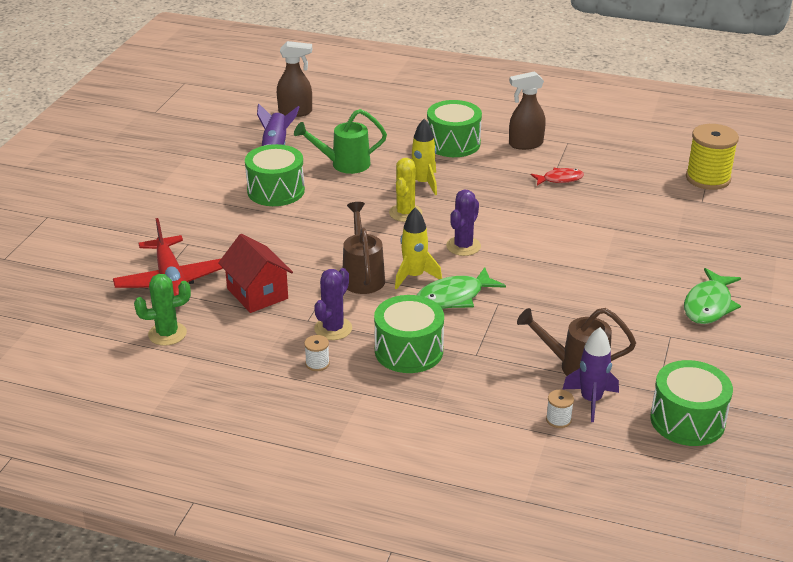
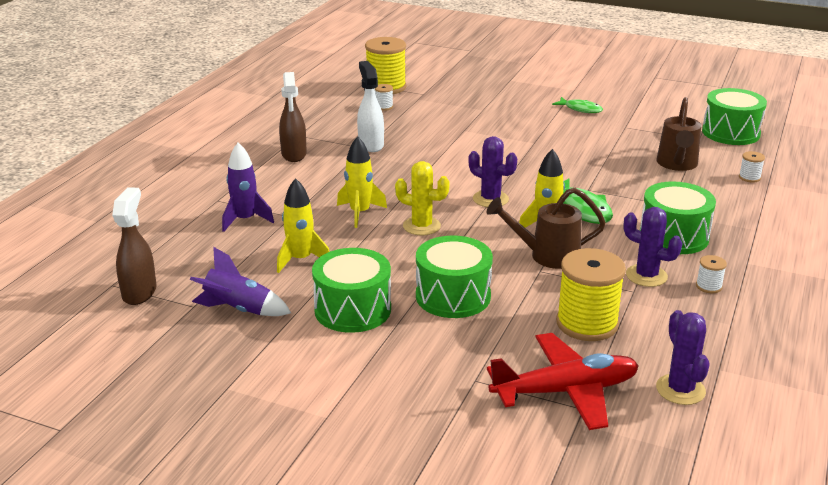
camera: 85 degrees left, 5 degrees down
(167, 334) = (680, 389): green cactus -> purple cactus
(257, 293) = (587, 323): red house -> yellow spool
(344, 164) = (301, 259): green watering can -> yellow rocket
(453, 143) = (276, 191): green drum -> green drum (453, 296)
(560, 179) = (371, 145): red fish -> white spray bottle
(591, 400) = (720, 163): purple rocket -> purple rocket (245, 220)
(654, 180) = (384, 107): none -> white spool
(708, 305) = (580, 109): green fish -> green fish, size x0.64

